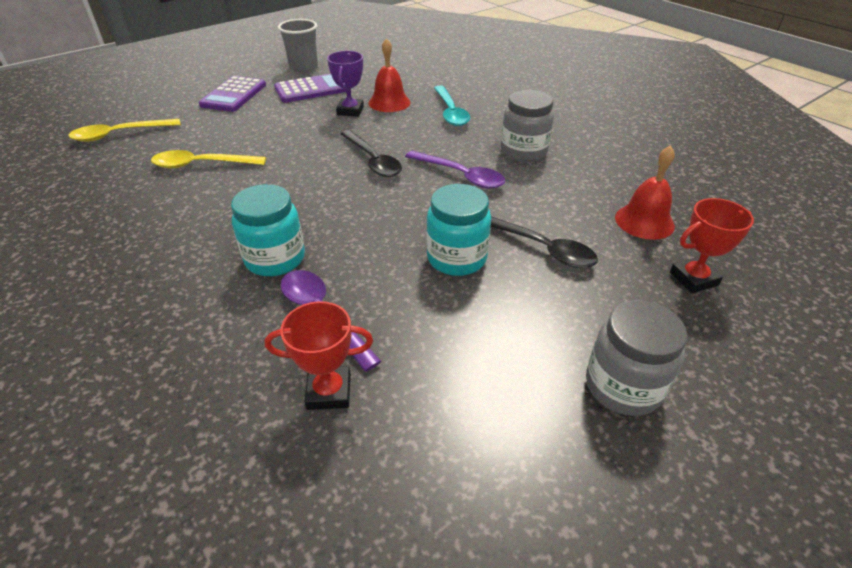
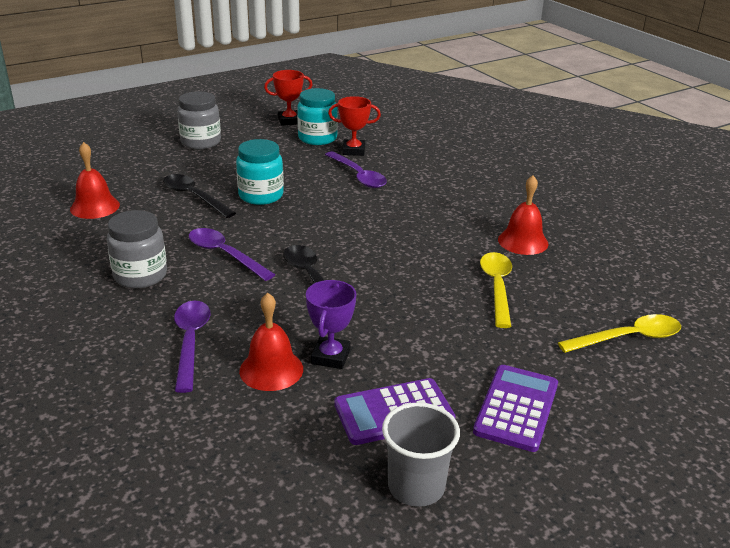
camera: 175 degrees left, 10 degrees down
(140, 216) = (523, 241): none -> red bell
(201, 165) = (497, 287): yellow spoon -> yellow spoon turned 90 degrees counterclockwise
(275, 259) = (396, 204): turquoise jar -> turquoise jar (317, 138)
(450, 112) = (190, 342): turquoise spoon -> purple spoon
(693, 279) = (105, 174): red trophy -> red trophy (289, 121)

